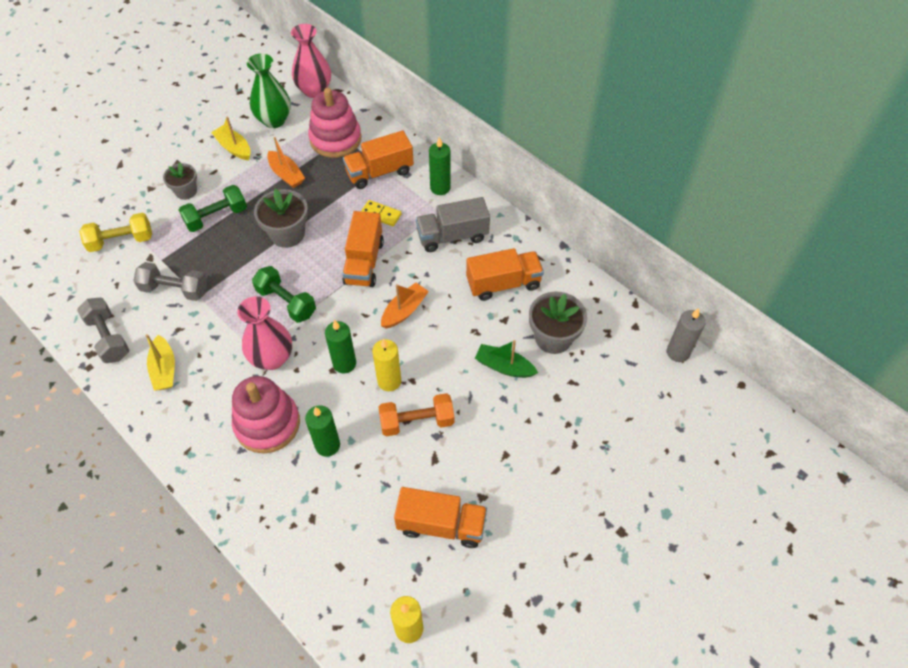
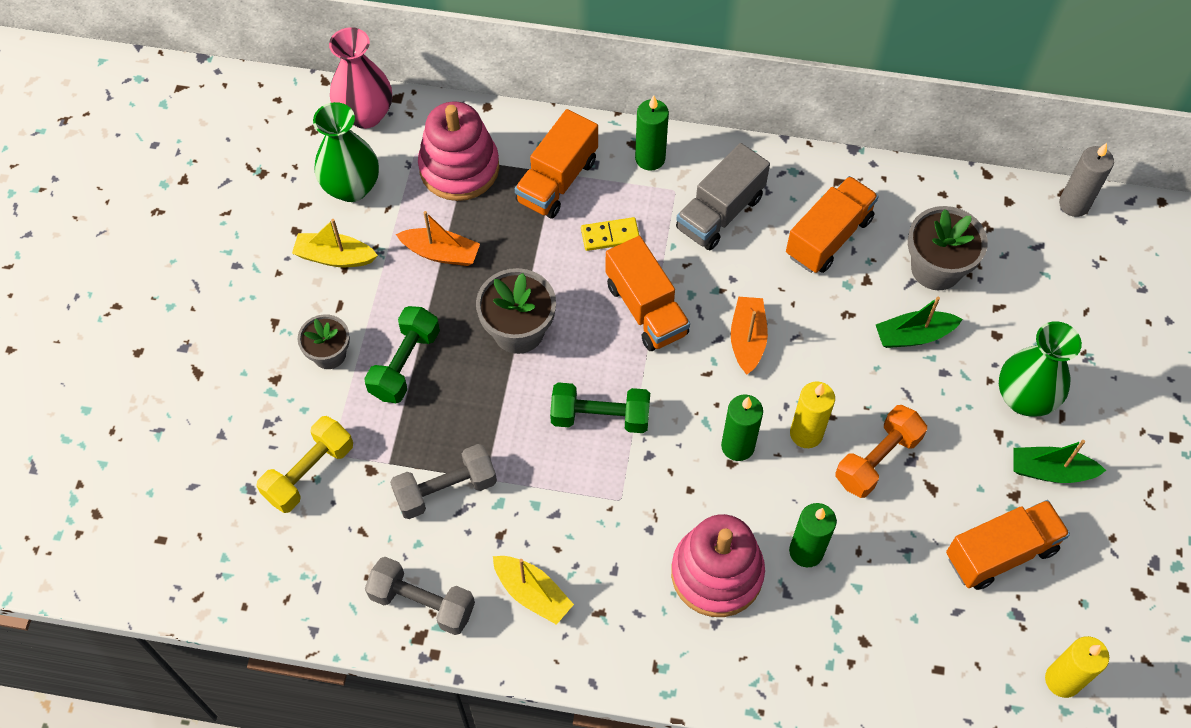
camera: 35 degrees left, 5 degrees up
(272, 358) = (648, 495): pink vase -> none
(518, 498) = (1050, 471): none -> green boat
(540, 444) = (1024, 398): none -> green vase

